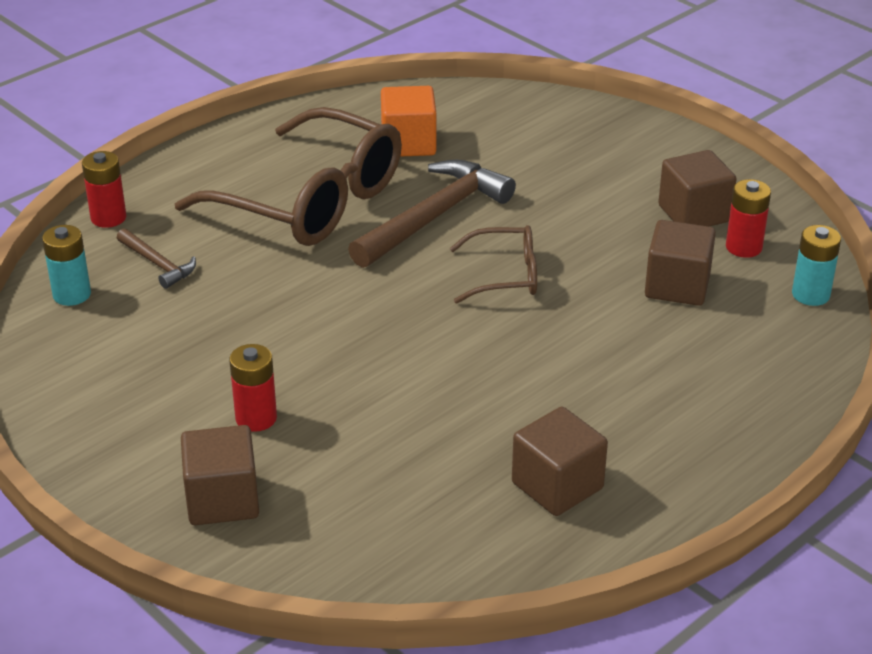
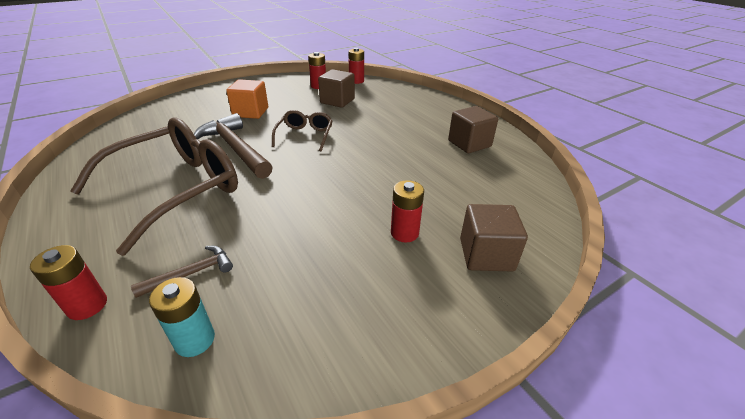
camera: 80 degrees left, 0 degrees up
(408, 143) = (150, 148): orange cube -> orange cube (251, 112)
(694, 214) = (288, 91): brown cube -> none
(810, 294) = (356, 81): turquoise battery -> red battery

